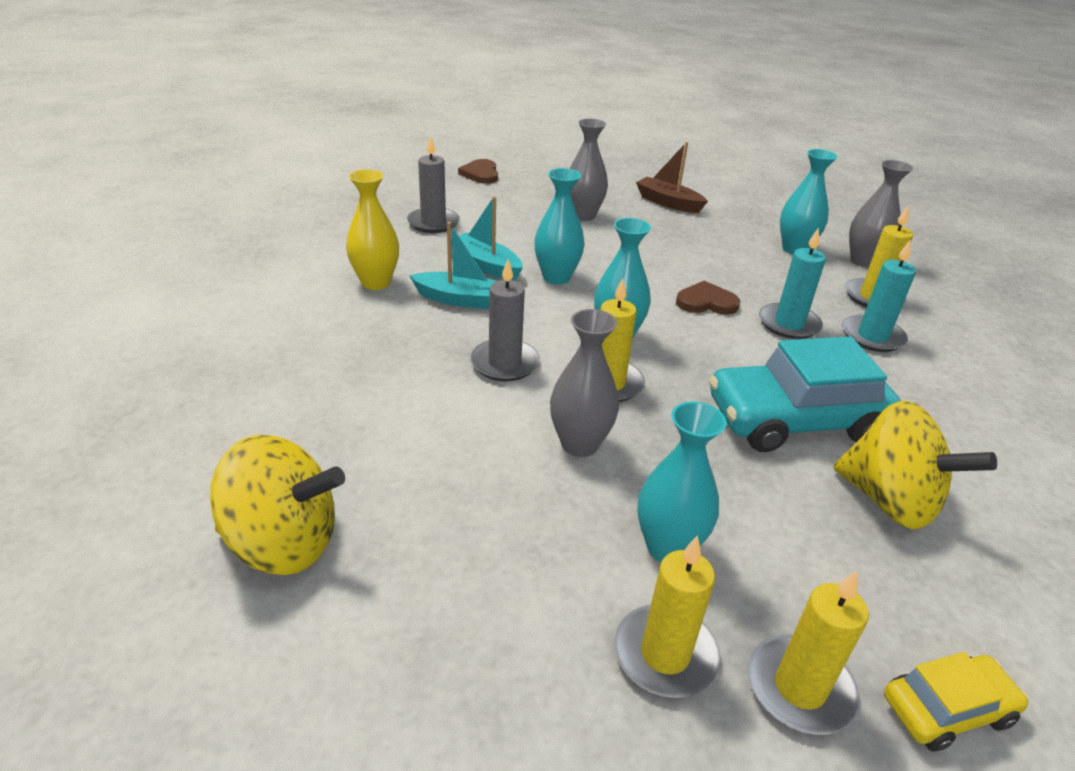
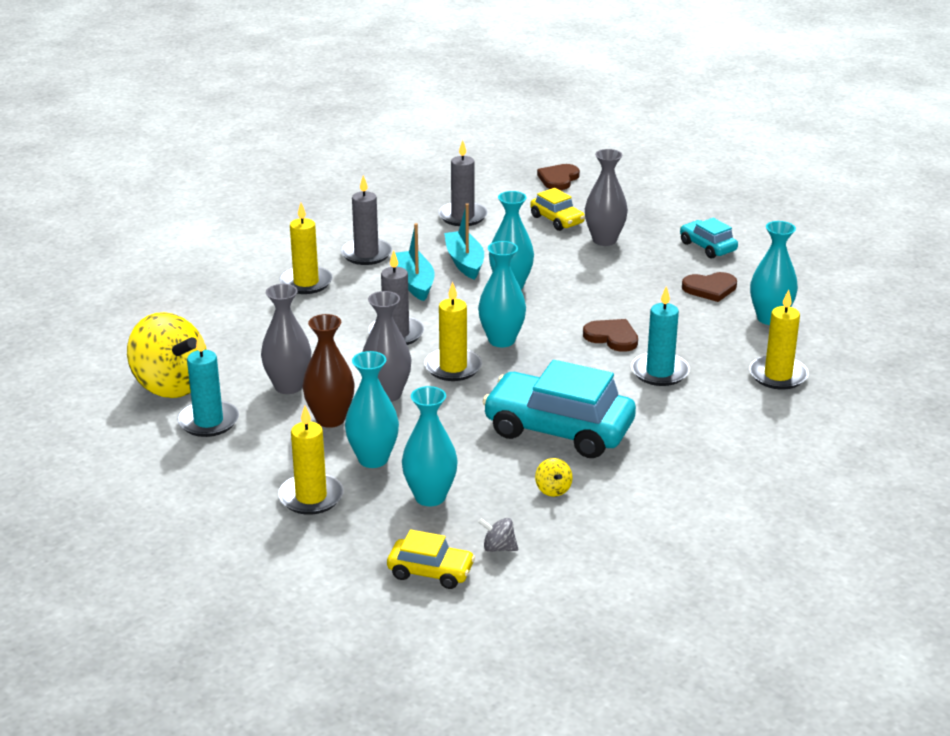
camera: 35 degrees right, 5 degrees down
(376, 282) = (366, 254): yellow vase -> grey candle
(460, 300) = (415, 283): turquoise boat -> turquoise boat turned 150 degrees counterclockwise
(522, 207) = (557, 220): none -> yellow car
(553, 508) = (330, 419): none -> brown vase
(668, 203) = (707, 247): brown boat -> turquoise car
(718, 236) = (710, 289): none -> brown heart
(794, 576) = (430, 497): none -> turquoise vase
(799, 688) = (364, 534): yellow candle -> yellow candle (306, 283)
(863, 261) = (824, 346): grey vase -> grey vase (288, 386)
(872, 336) = (721, 401): turquoise candle -> turquoise candle (208, 421)
(889, 501) = (553, 490): yellow spinning top -> yellow spinning top, size x0.40
(955, 619) = (498, 548): none -> grey spinning top

